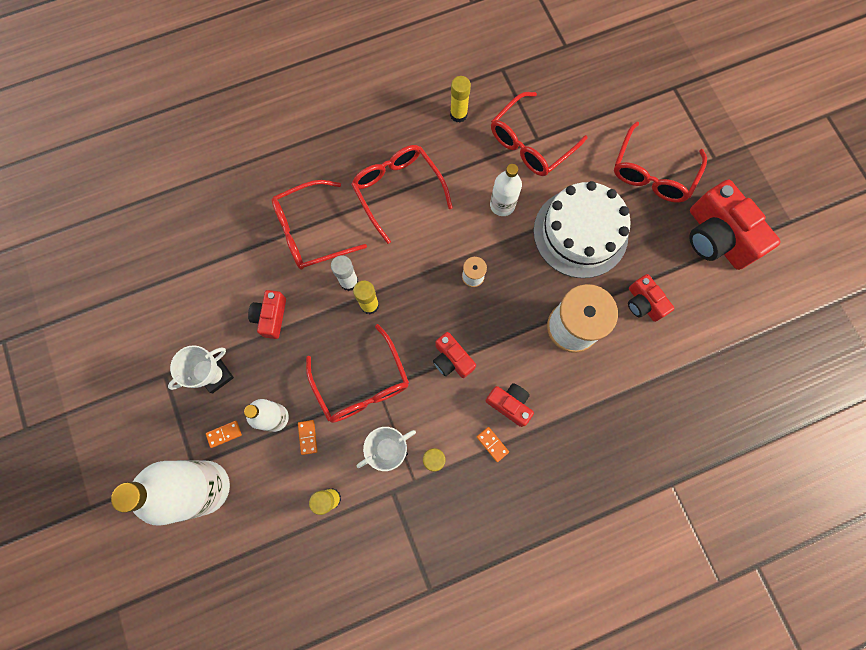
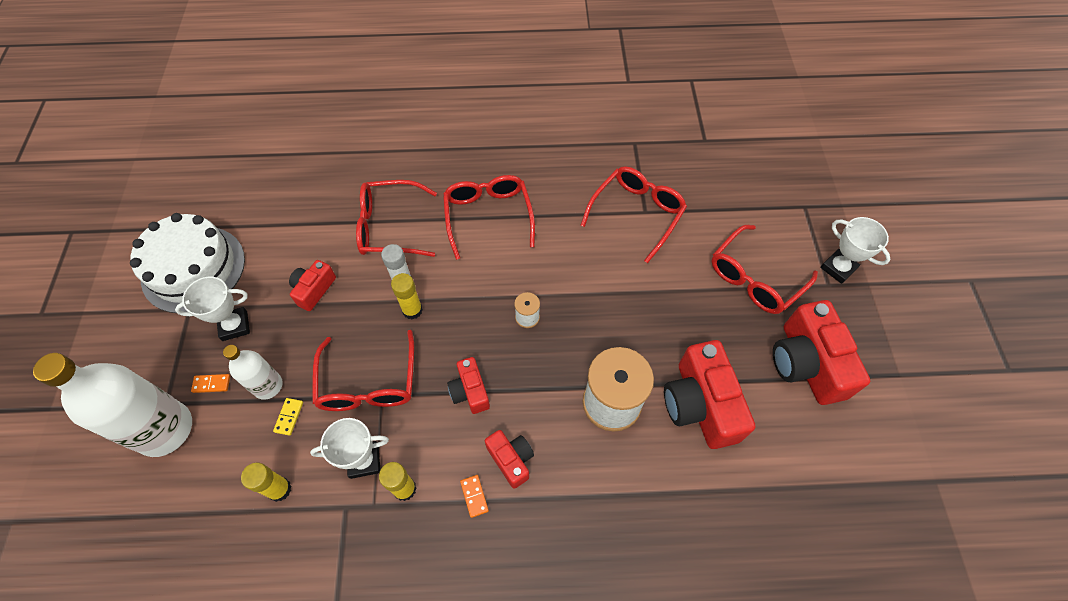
camera: 20 degrees right, 15 degrees down
(308, 437) = (289, 417): orange domino -> yellow domino
(458, 114) = (576, 169): yellow glue stick -> none
(502, 205) = (585, 260): white bottle -> none
(530, 143) = (636, 214): red glasses -> red glasses turned 150 degrees clockwise
(580, 233) = (656, 311): white cake -> white cake (193, 268)
(643, 303) = (700, 404): red camera -> red camera, size x1.86
(718, 140) = (838, 268): none -> white trophy

